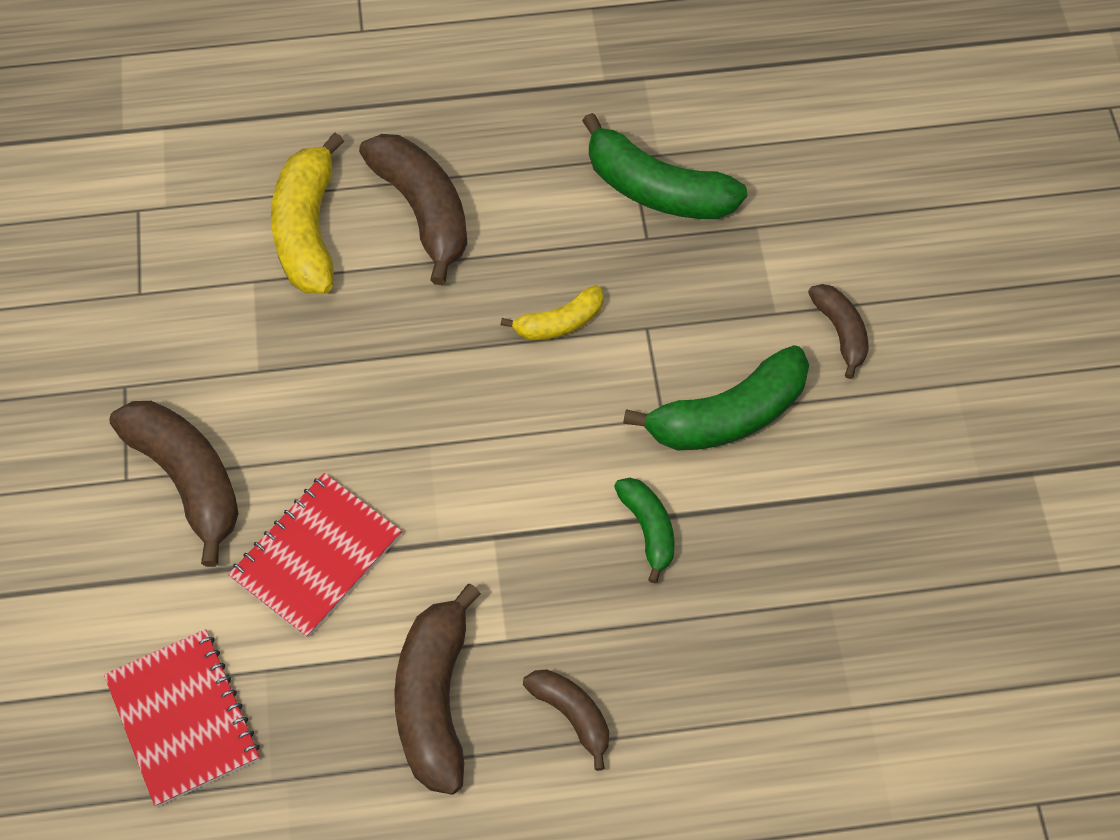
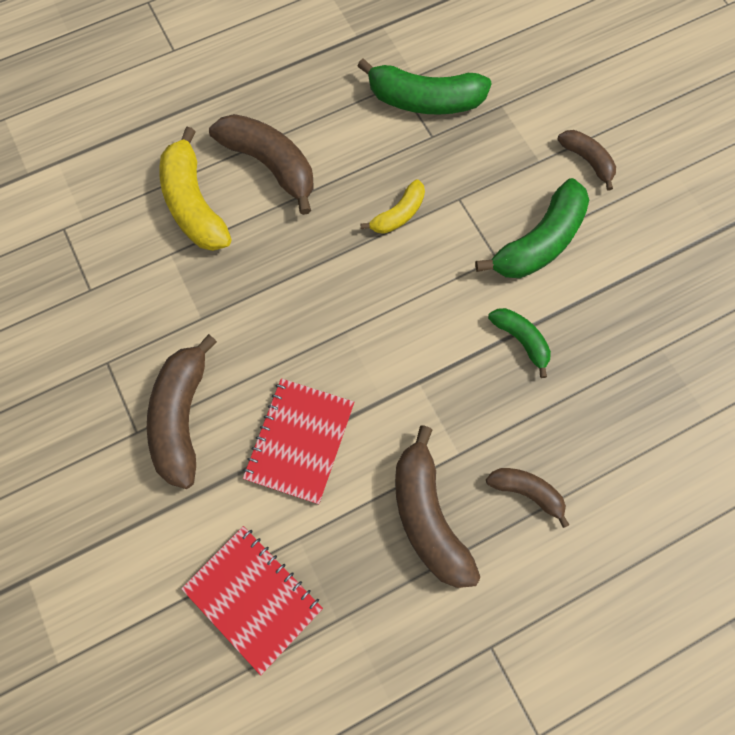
camera: 20 degrees left, 10 degrees up
(188, 480) = (182, 416): brown banana -> brown banana turned 120 degrees counterclockwise

